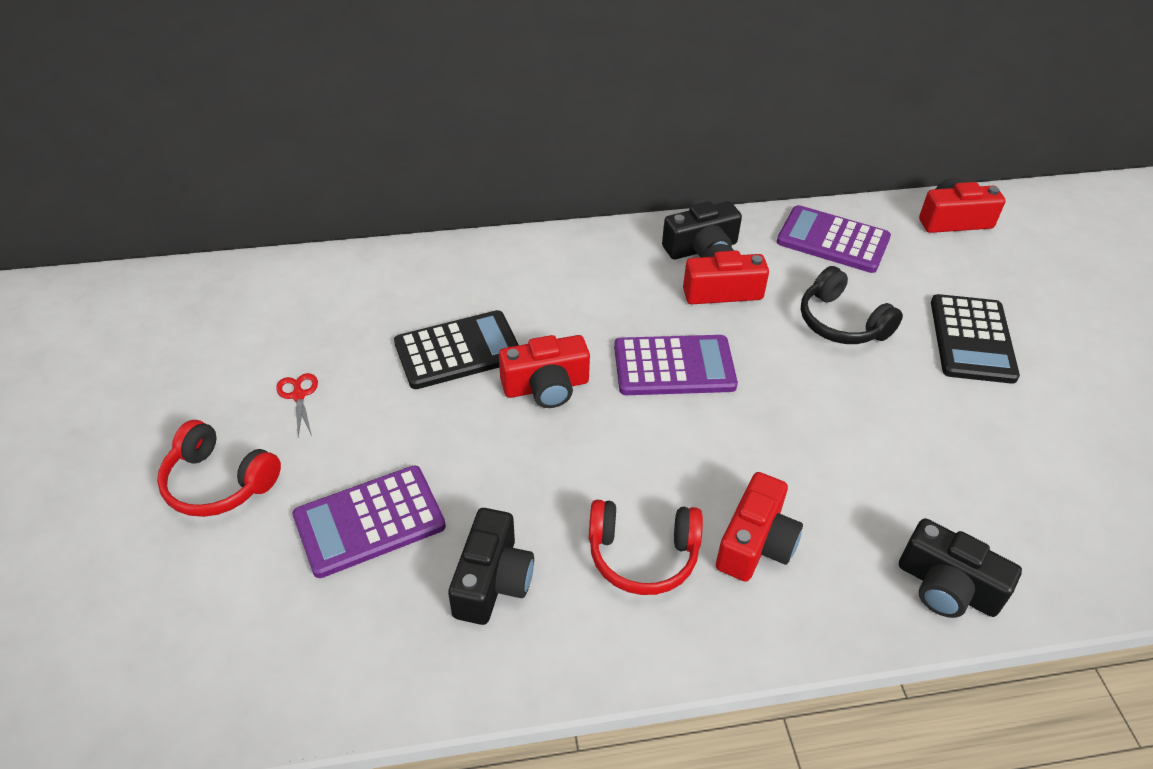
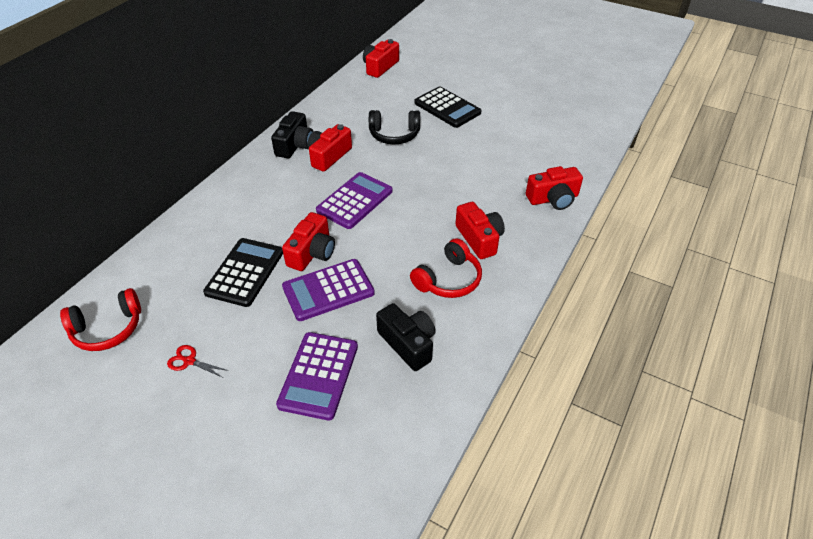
camera: 50 degrees left, 0 degrees up
(219, 482) = (211, 435): red headphones -> red headphones (108, 329)
(833, 240) = (345, 105): purple calculator -> purple calculator (328, 290)
(947, 587) = (553, 199): black camera -> red camera

